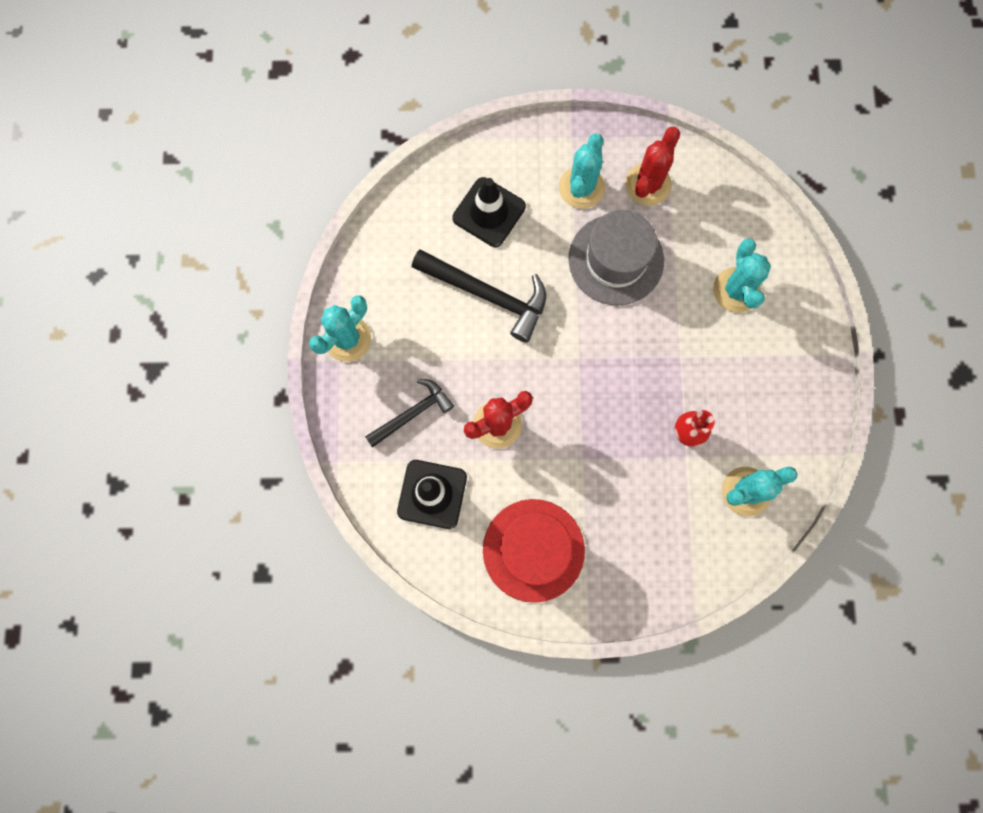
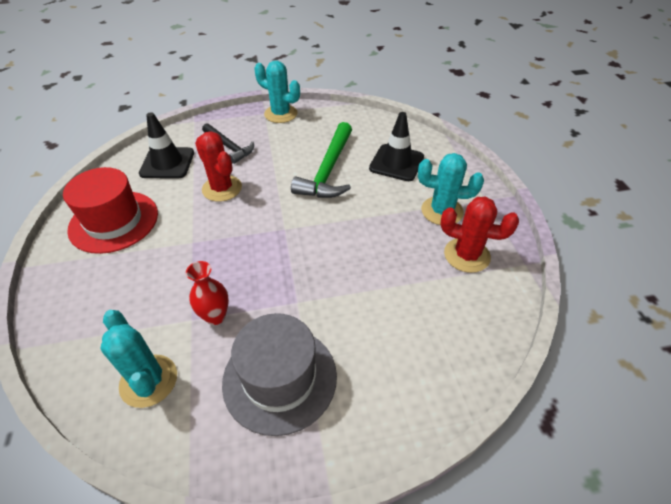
camera: 80 degrees right, 30 degrees down
(488, 295) = (328, 170): black hammer -> green hammer
(616, 260) = (382, 241): grey hat -> grey hat (280, 378)
(736, 290) = (381, 344): turquoise cactus -> none

